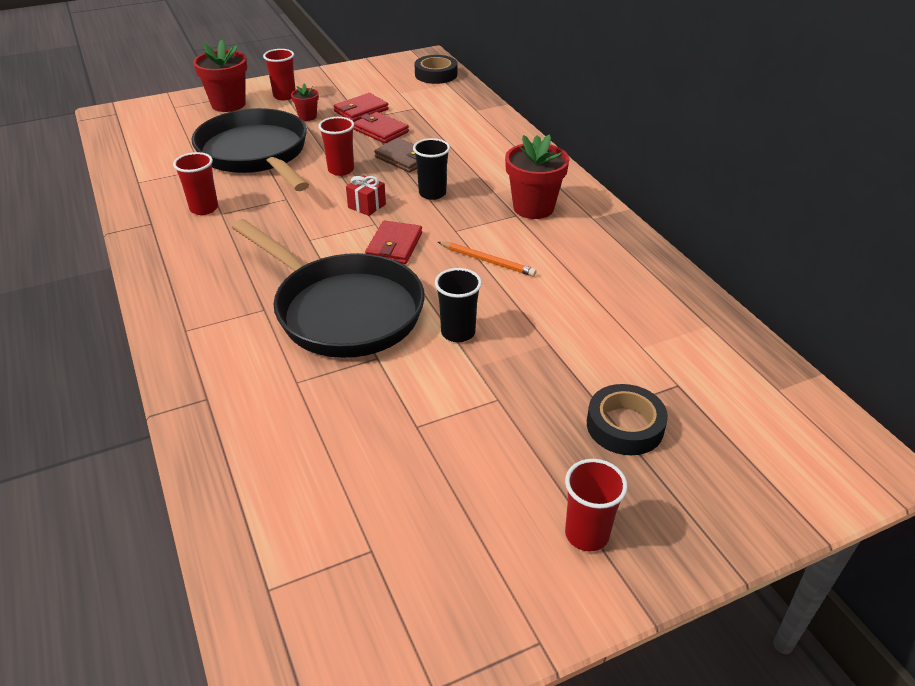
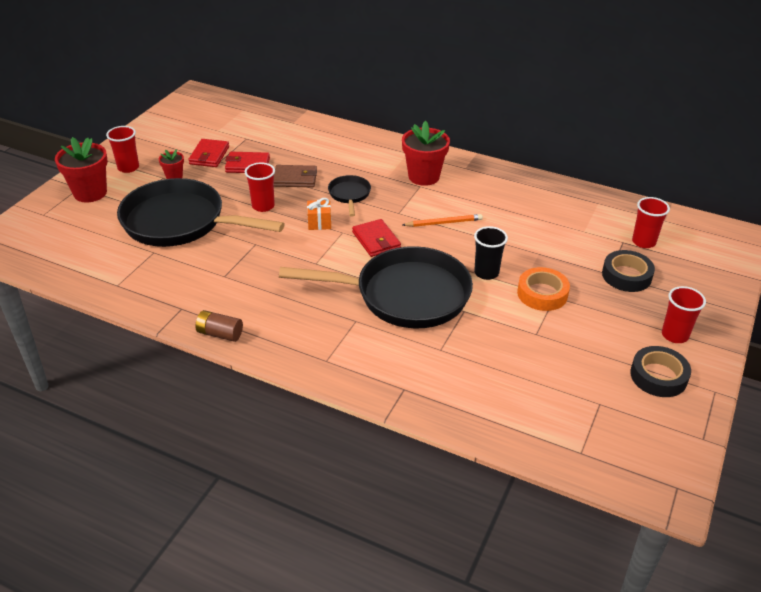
camera: 40 degrees left, 0 degrees up
(144, 259) = (220, 334): none -> brown battery
(204, 208) = (205, 279): red cup -> red cup (643, 242)
(367, 206) = (319, 223): red gift -> orange gift
(432, 193) = (349, 195): black cup -> black pan
(436, 74) = (224, 105): black tape -> black tape (658, 376)
(487, 388) = (542, 294): none -> orange tape

